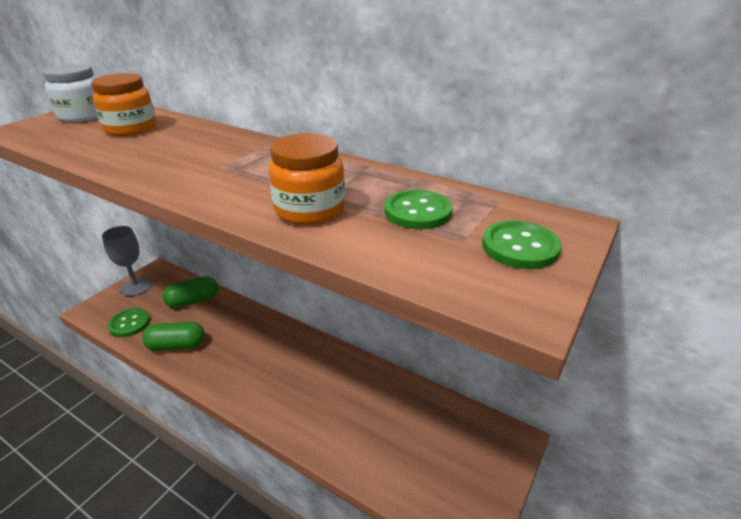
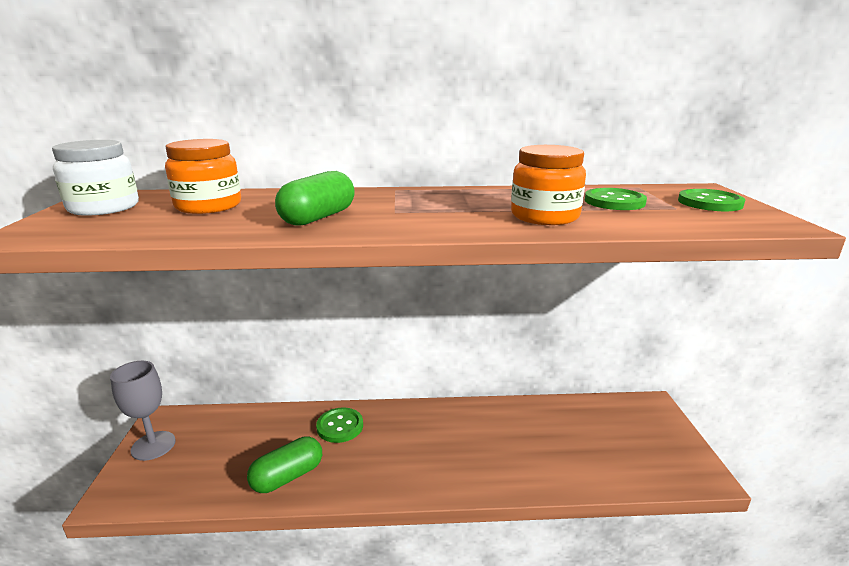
camera: 35 degrees left, 10 degrees down
(129, 324) = (194, 484): green button -> green button (340, 426)
(193, 301) = (252, 428): green capsule -> green capsule (318, 217)

